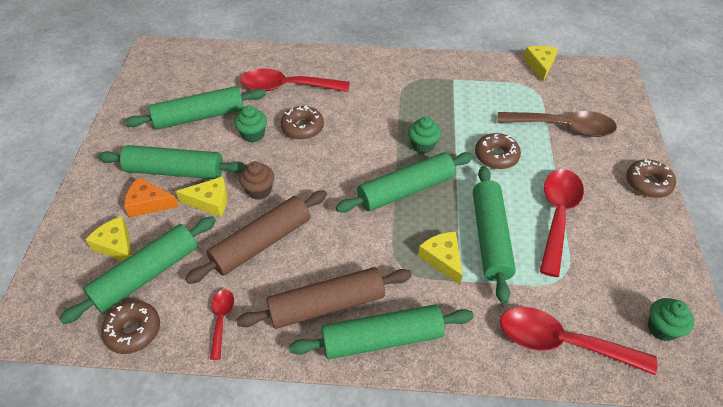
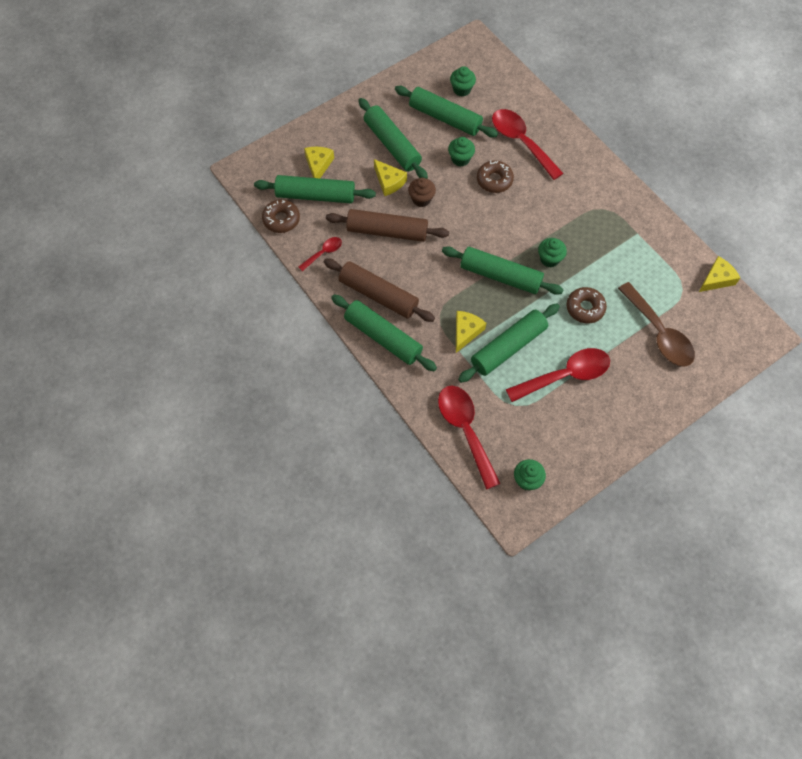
camera: 50 degrees right, 15 degrees up
(149, 203) = (358, 153): orange cheese -> none
(188, 88) = (462, 89): none -> green cupcake
(648, 183) = (654, 415): brown donut -> none

